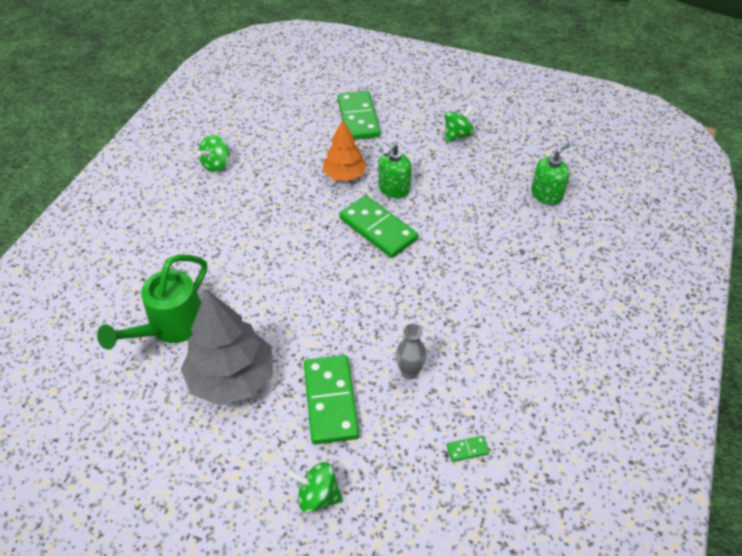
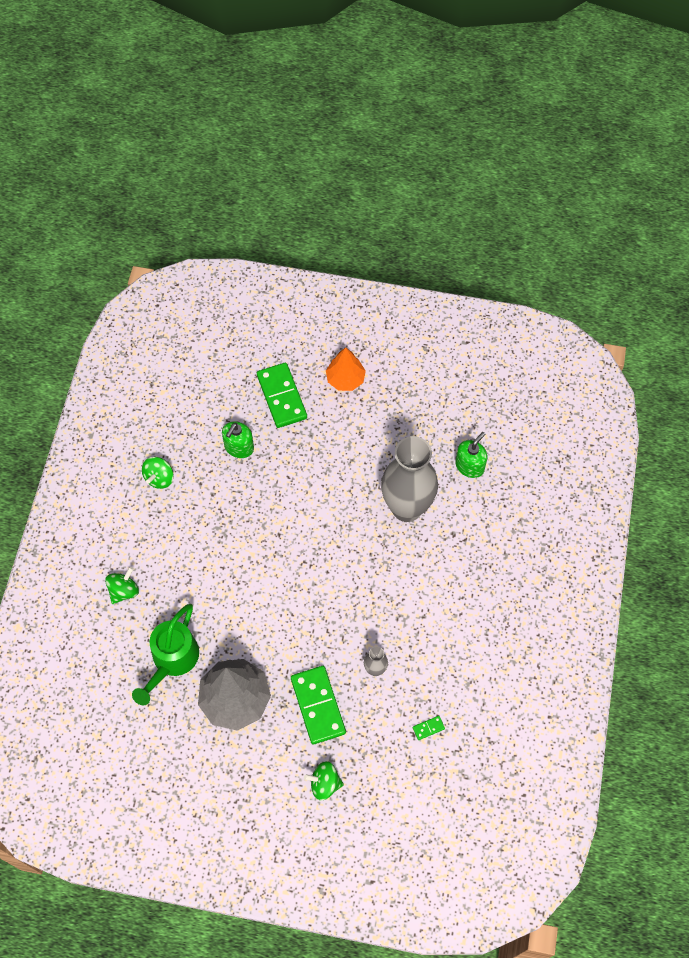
camera: 10 degrees left, 15 degrees up
(344, 175) = (283, 472): orange tree -> orange tree (345, 379)
(378, 229) = (325, 530): green domino -> none
(394, 188) = (331, 481): green soap dispenser -> green soap dispenser (239, 447)
(457, 135) = (380, 405): green spinning top -> green spinning top (124, 591)
(472, 221) = (407, 508): none -> grey vase

